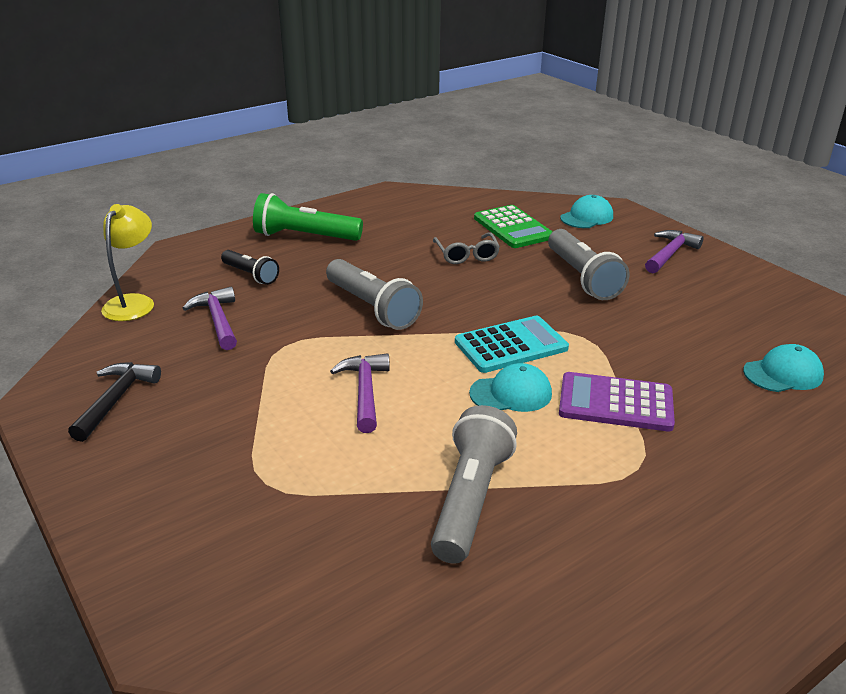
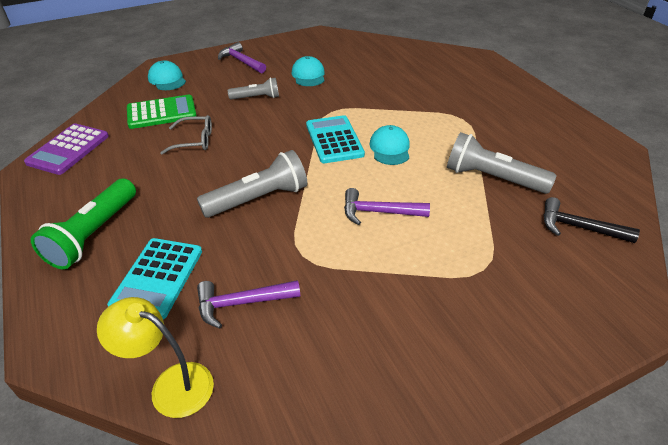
camera: 80 degrees left, 10 degrees up
(116, 400) = (368, 380): black hammer -> black hammer (579, 227)
(250, 275) = (157, 278): black flashlight -> turquoise calculator
(582, 278) = (256, 98): grey flashlight -> grey flashlight, size x0.60
(615, 403) = (404, 113): purple calculator -> purple calculator (68, 149)
(783, 374) = (384, 60): turquoise cap -> turquoise cap (308, 75)

